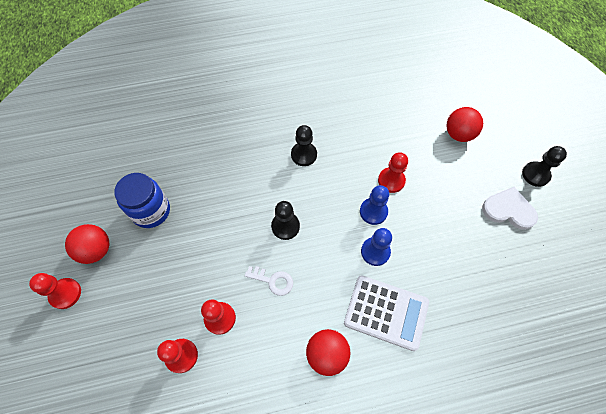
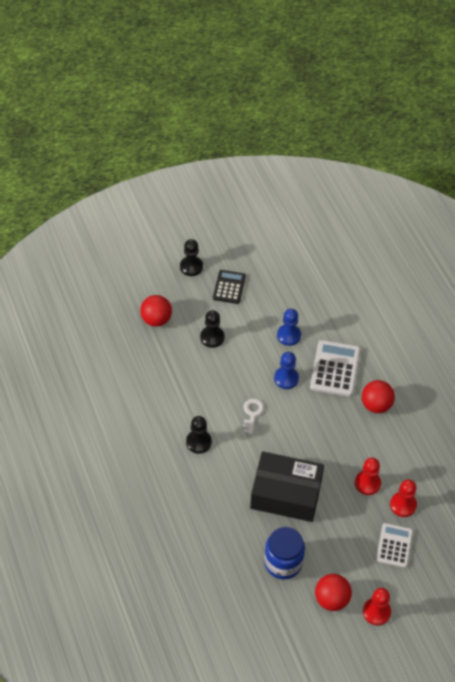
camera: 100 degrees left, 10 degrees down
(134, 332) = (394, 545): none -> white calculator
(227, 227) = (286, 494): none -> black box
(273, 281) = (327, 449): white key -> white key (252, 413)
(285, 226) = (276, 447): black pawn -> black pawn (212, 337)
(373, 212) = (249, 382): blue pawn -> blue pawn (289, 335)
(391, 180) = (215, 370): red pawn -> none
(508, 210) = (229, 287): white heart -> black calculator

